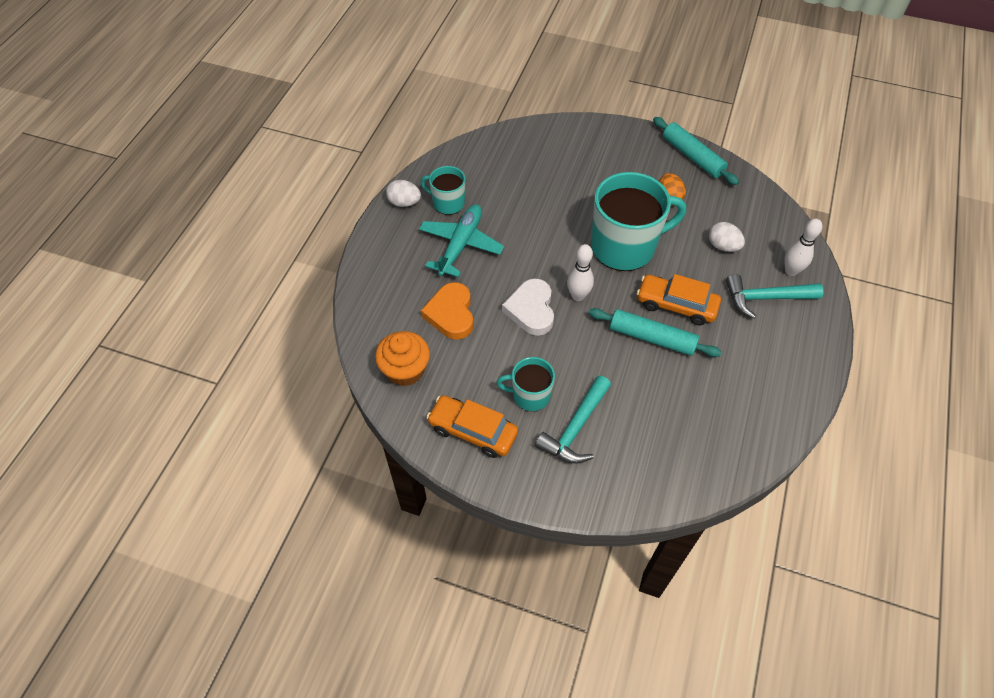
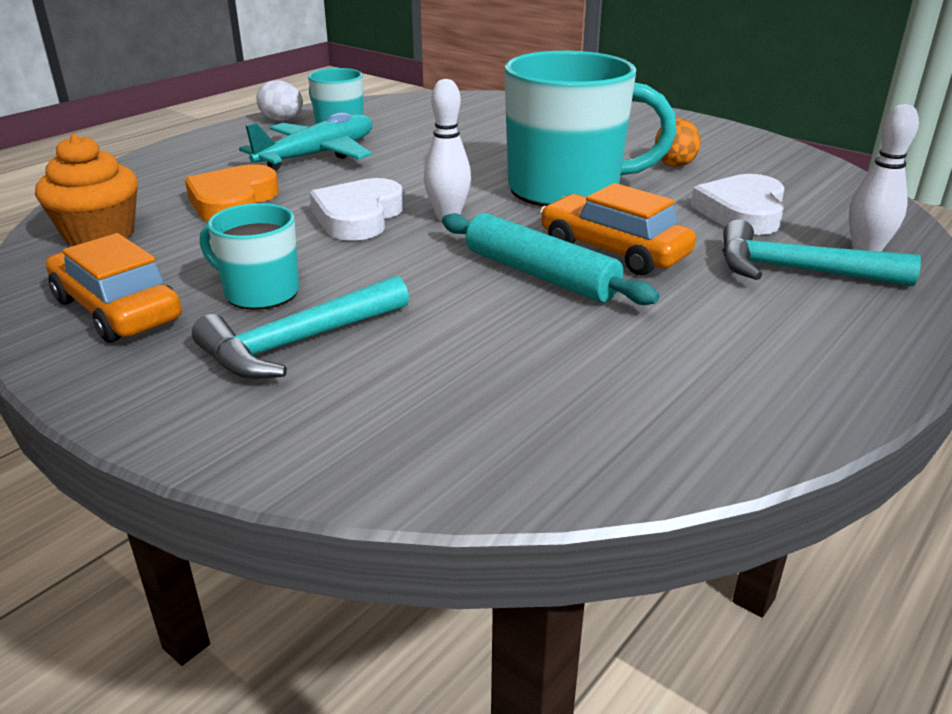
camera: 20 degrees right, 25 degrees down
(692, 156) = (739, 139): turquoise rolling pin -> none
(723, 246) = (742, 212): white egg -> white heart

